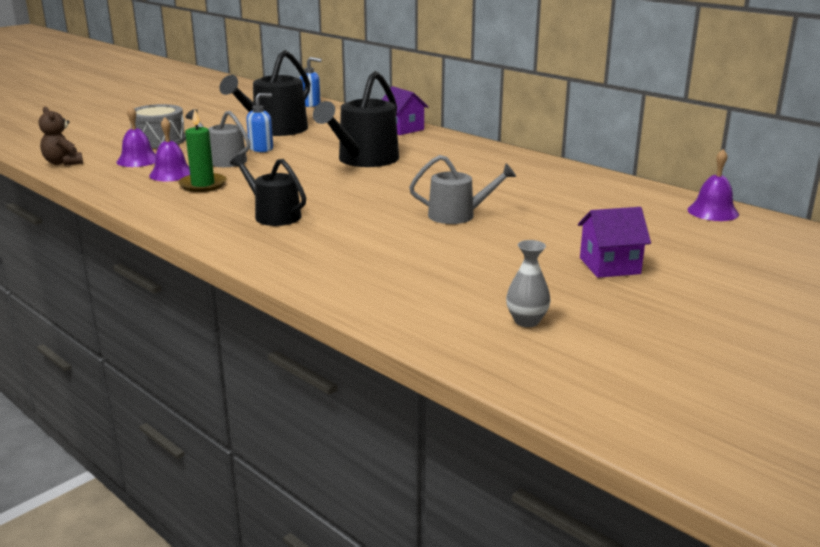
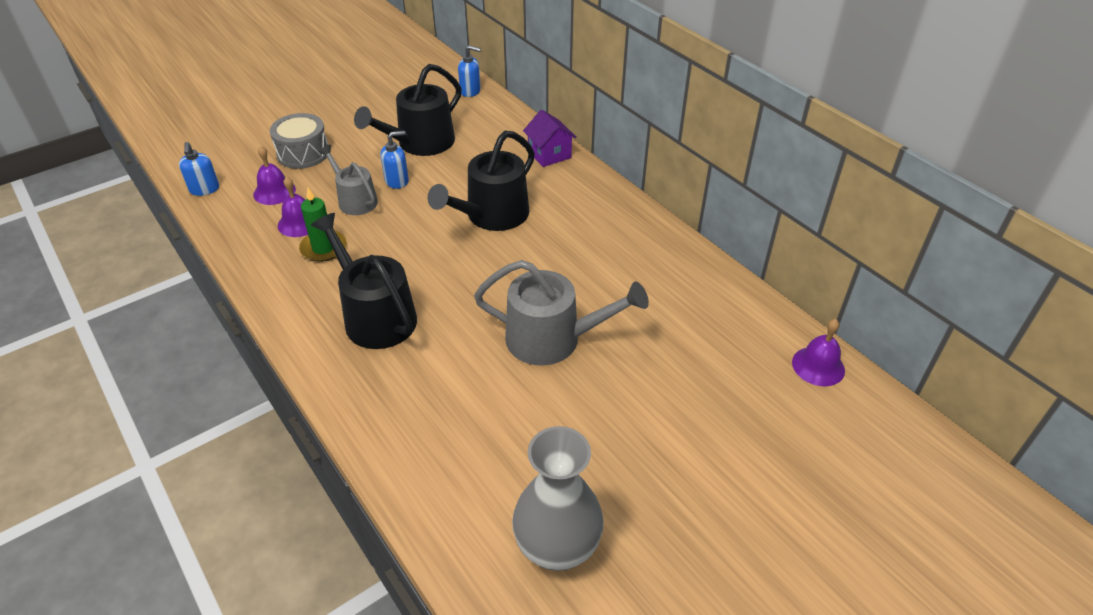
camera: 10 degrees right, 20 degrees up
(63, 163) = (204, 189): brown teddy bear -> blue soap dispenser
(273, 215) = (375, 316): black watering can -> black watering can, size x1.59
(457, 215) = (552, 339): grey watering can -> grey watering can, size x1.59
(526, 321) = (557, 547): grey vase -> grey vase, size x2.10
(609, 266) = (672, 458): purple house -> none

